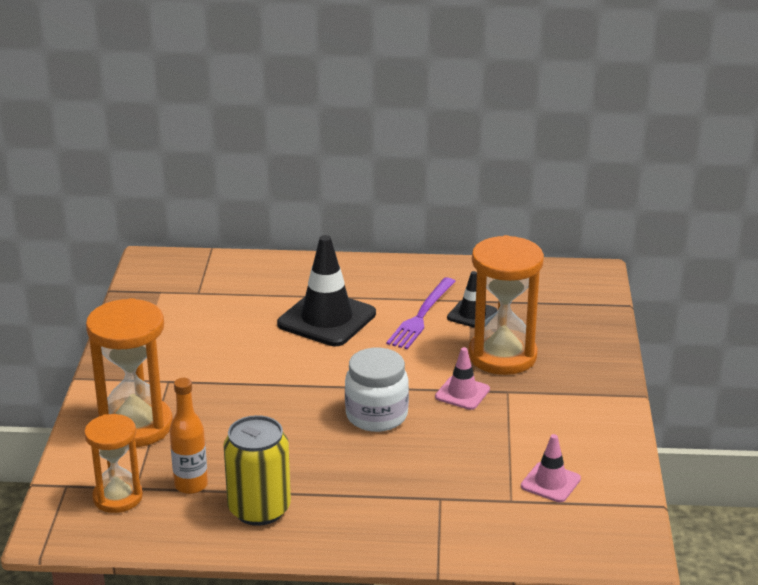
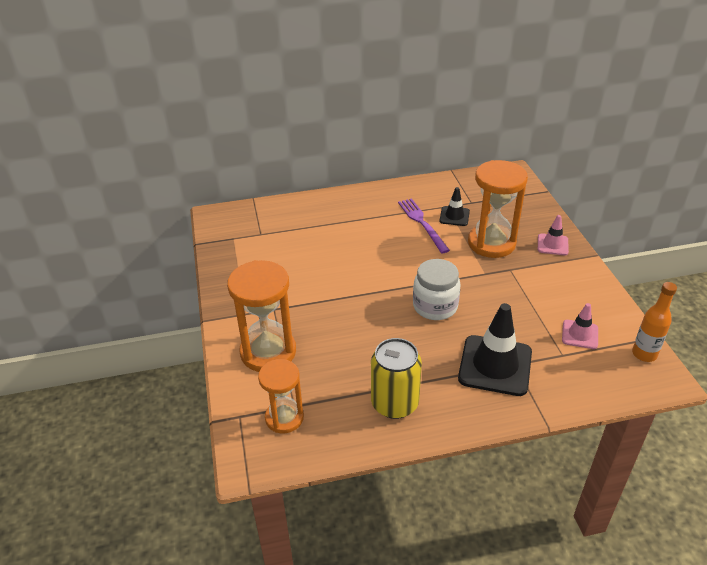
camera: 15 degrees left, 10 degrees up
(191, 485) = (334, 394): orange bottle -> orange bottle (644, 354)
(326, 319) = (360, 238): black traffic cone -> black traffic cone (495, 365)
(421, 316) = (422, 223): purple fork -> purple fork turned 150 degrees clockwise
(462, 393) = (482, 277): pink traffic cone -> pink traffic cone (552, 245)

